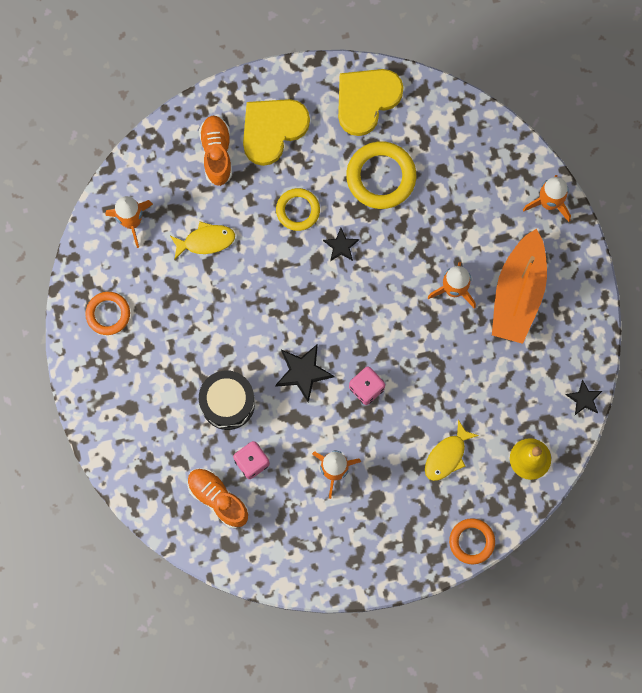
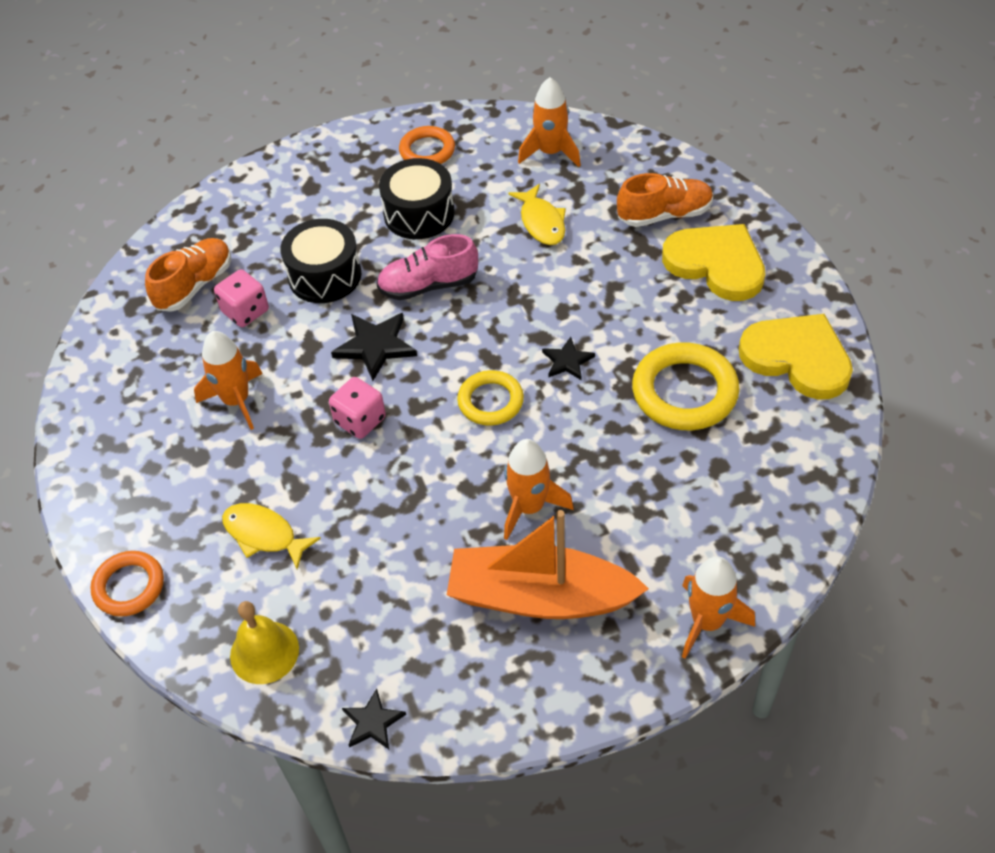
camera: 85 degrees right, 25 degrees down
(177, 328) = (419, 214): none -> black drum
(252, 329) = (428, 285): none -> pink shoe
(298, 210) = (608, 307): yellow ring -> yellow ring (490, 401)

